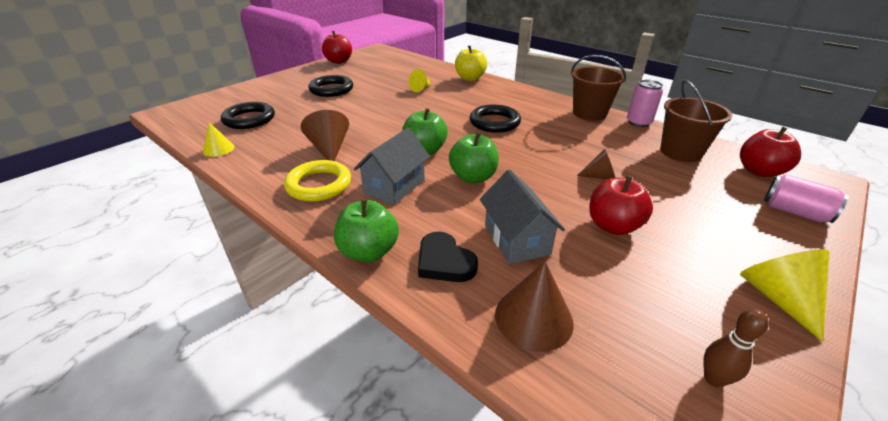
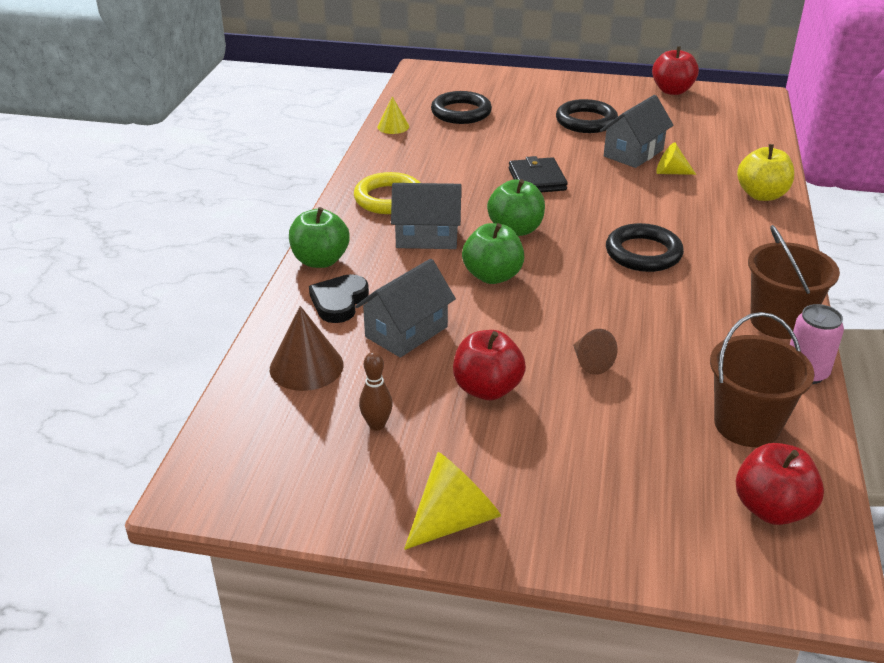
camera: 60 degrees right, 0 degrees up
(329, 149) = (455, 176): brown cone -> none
(374, 124) = (537, 179): none -> black wallet
(386, 90) = (633, 153): none -> grey house
(713, 379) = (305, 476): brown bowling pin -> brown bowling pin (376, 425)
(794, 212) = (672, 542): pink can -> none

